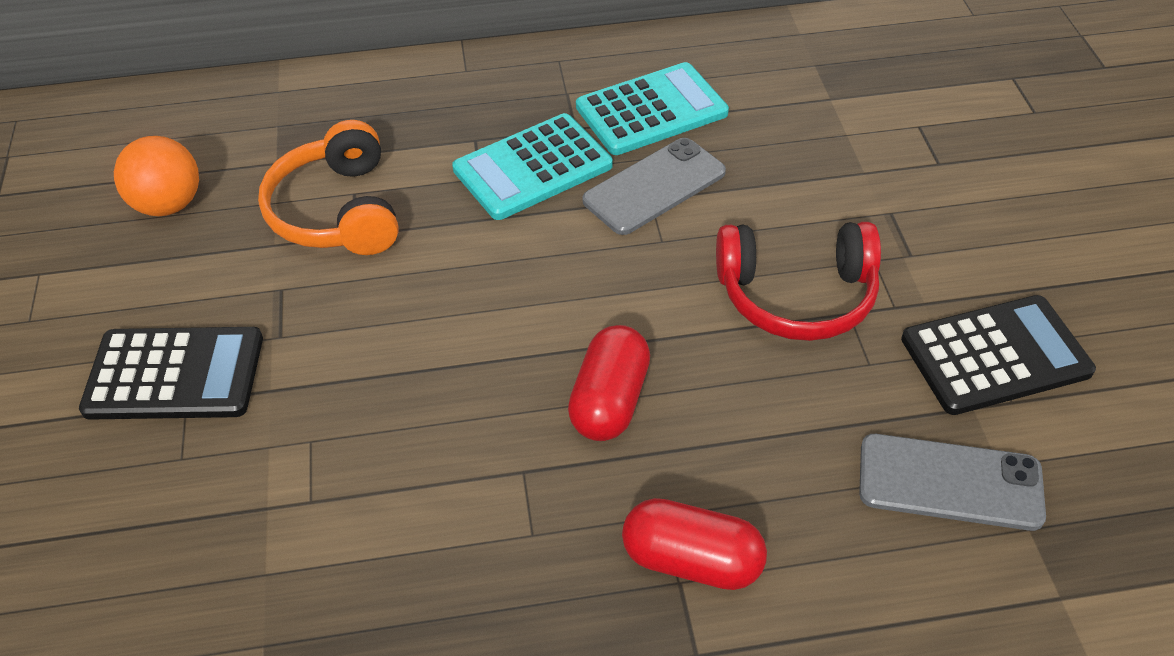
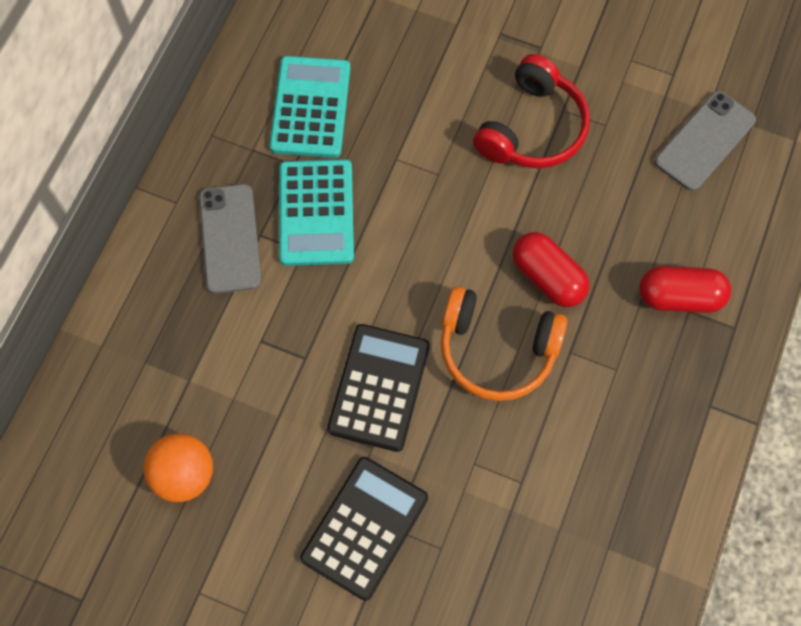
camera: 60 degrees left, 20 degrees up
(337, 211) = (273, 360): orange headphones -> orange headphones (496, 350)
(654, 186) = (386, 149): grey phone -> grey phone (230, 238)
(691, 560) = (679, 297): red capsule -> red capsule turned 45 degrees clockwise
(995, 355) = (639, 59): black calculator -> black calculator (379, 387)

